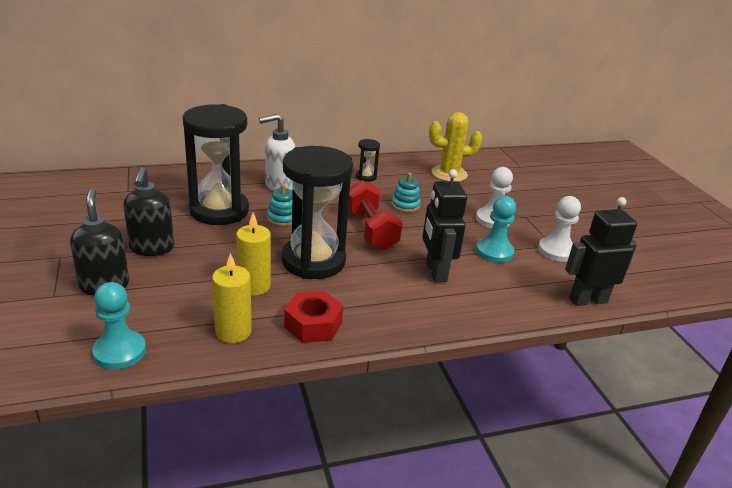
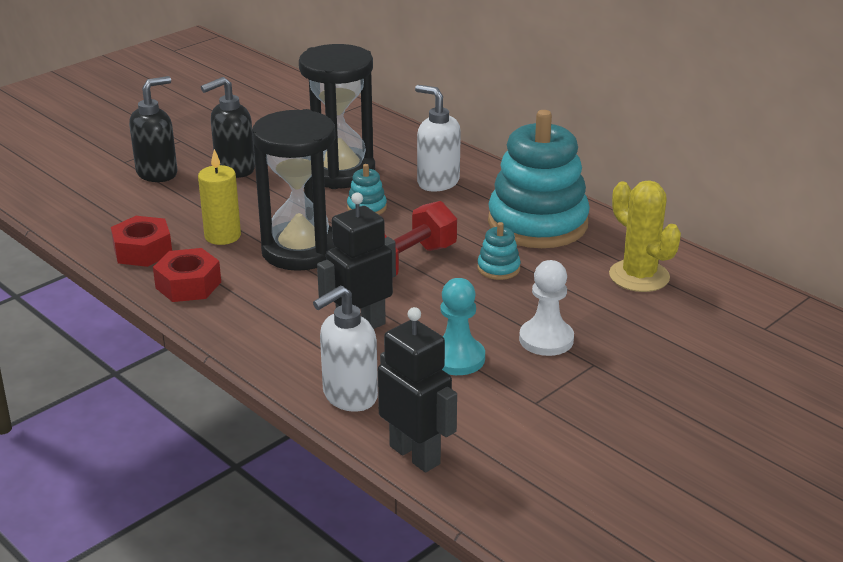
camera: 65 degrees right, 0 degrees up
(120, 352) = (76, 215): turquoise pawn -> none
(233, 332) = (143, 251): yellow candle -> red nut
(366, 177) = (537, 223): black hourglass -> turquoise stacking toy
(513, 302) = (349, 396): none -> white soap dispenser
(556, 251) = (521, 408): white pawn -> none

